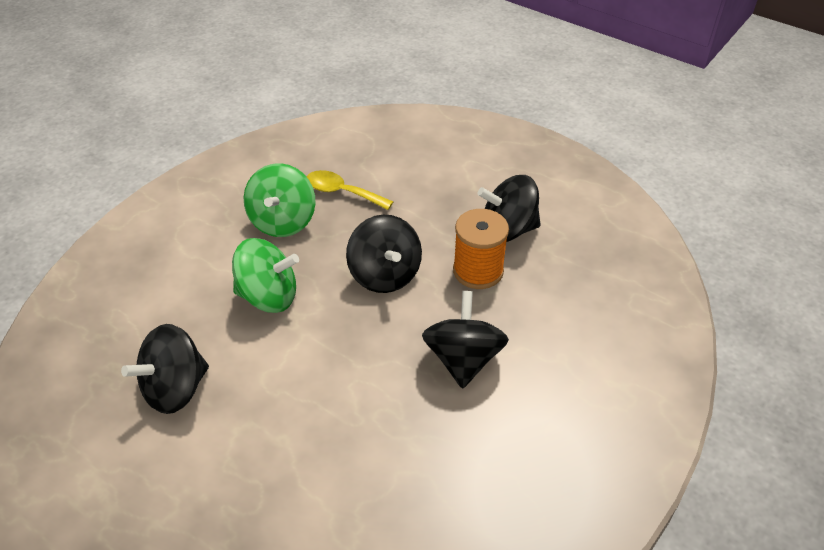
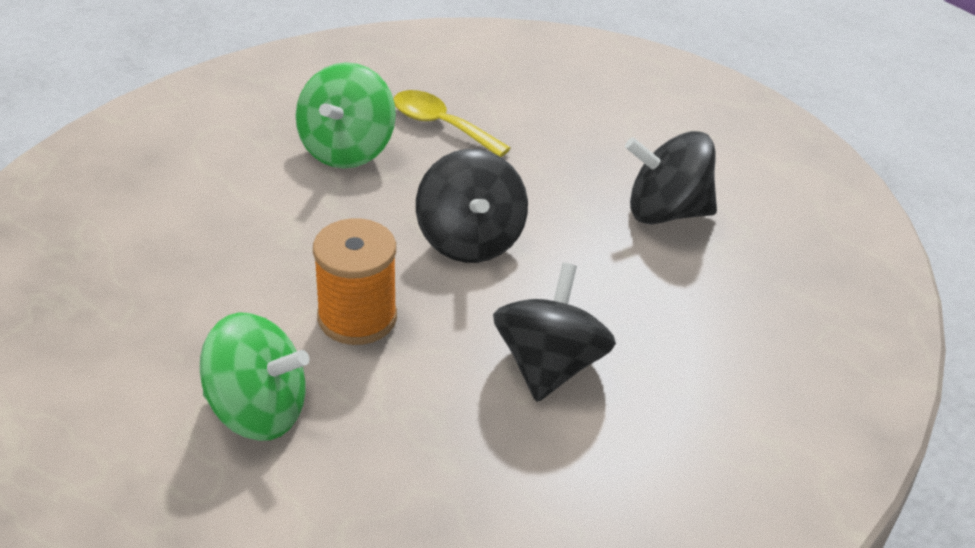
camera: 10 degrees right, 5 degrees down
(175, 389) = (141, 331): black spinning top -> none
(268, 296) = (299, 240): green spinning top -> green spinning top (257, 411)
(478, 271) = (606, 257): orange spool -> orange spool (357, 318)

